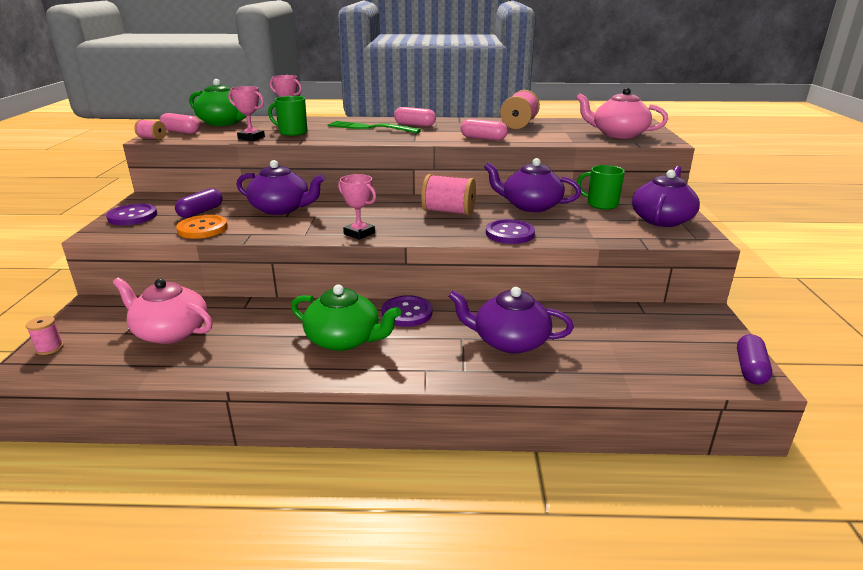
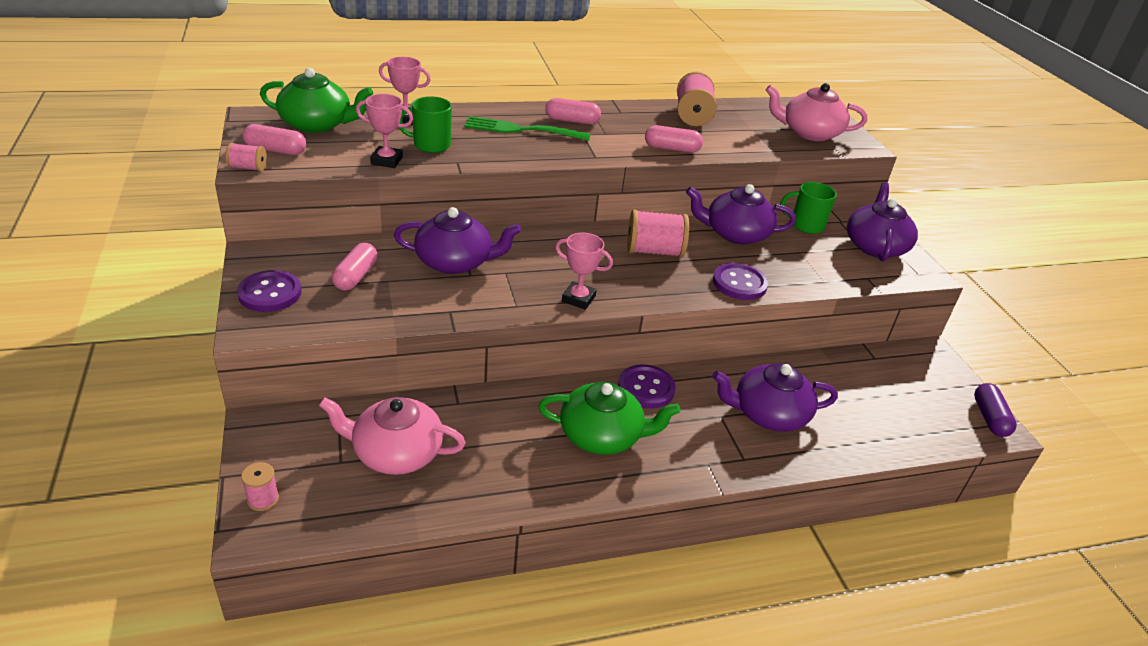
camera: 20 degrees left, 10 degrees up
(201, 212) = (355, 276): purple capsule -> pink capsule
(202, 229) = (383, 308): orange button -> none

